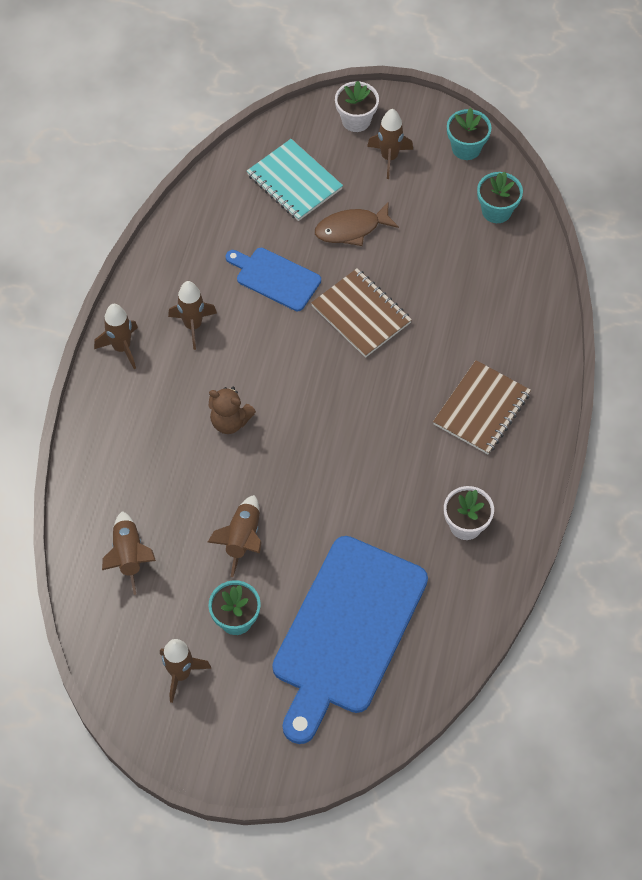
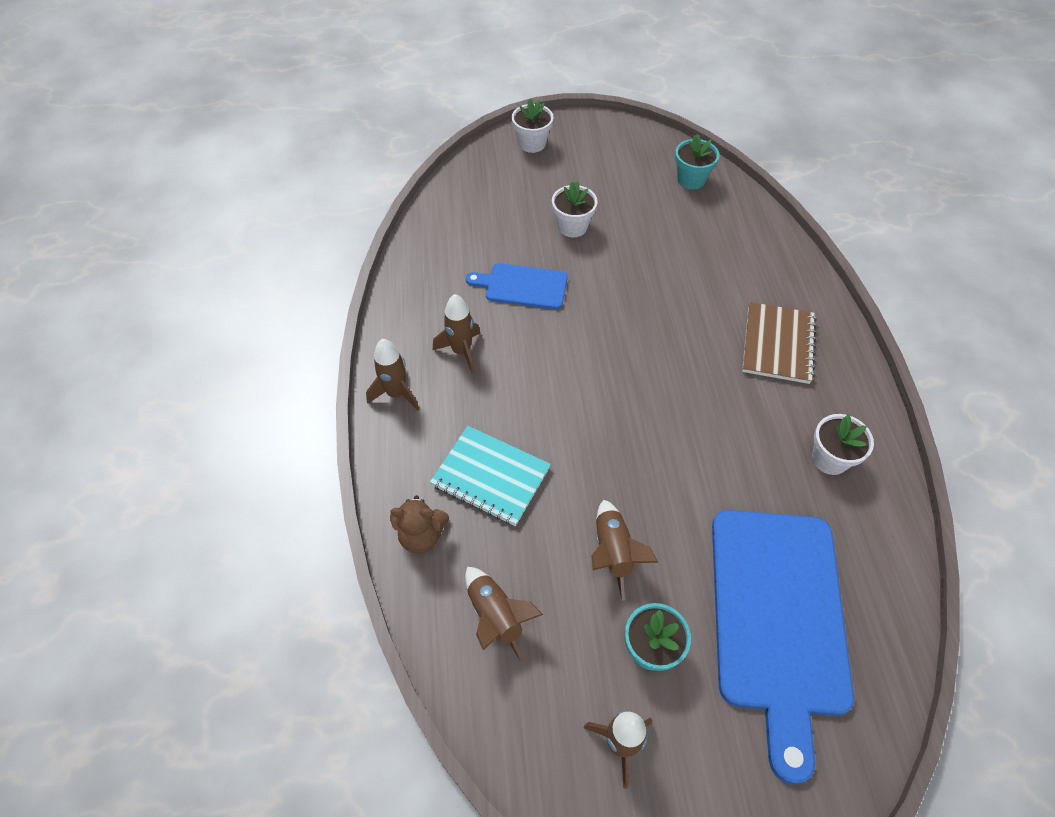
camera: 20 degrees left, 5 degrees down
(230, 421) = (541, 432): brown teddy bear -> brown teddy bear (421, 536)
(294, 182) = (501, 203): turquoise notebook -> turquoise notebook (490, 477)
(351, 229) = (572, 226): brown fish -> white flower pot
(361, 314) = (619, 294): brown notebook -> none
(389, 157) = (576, 163): brown rocket -> none
(466, 148) = (637, 140): turquoise flower pot -> none

